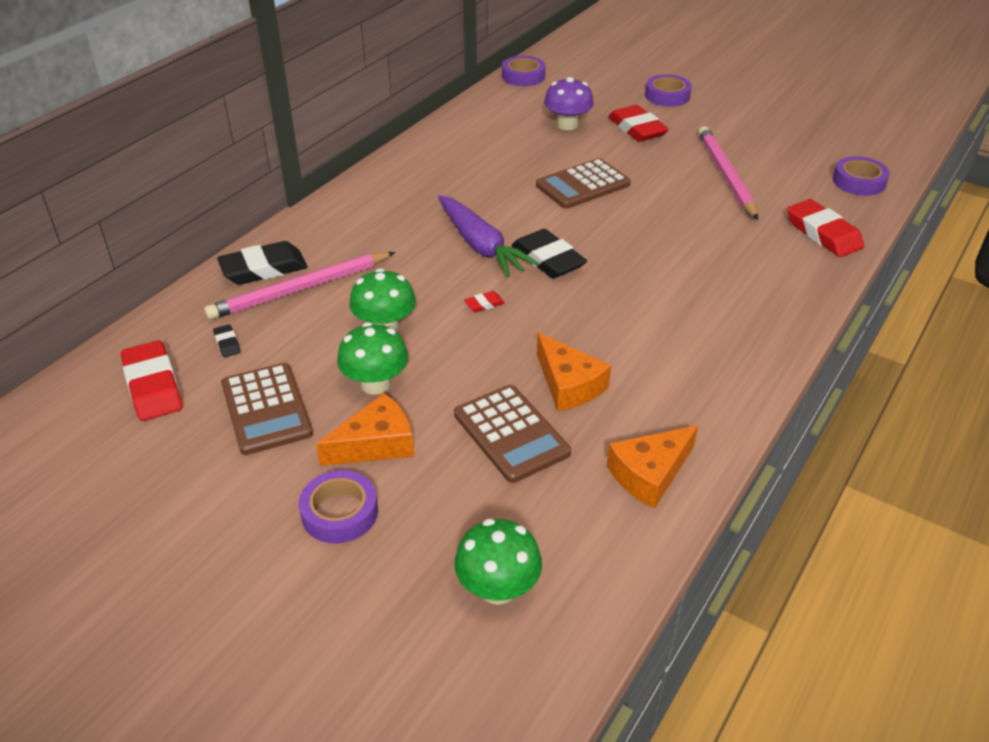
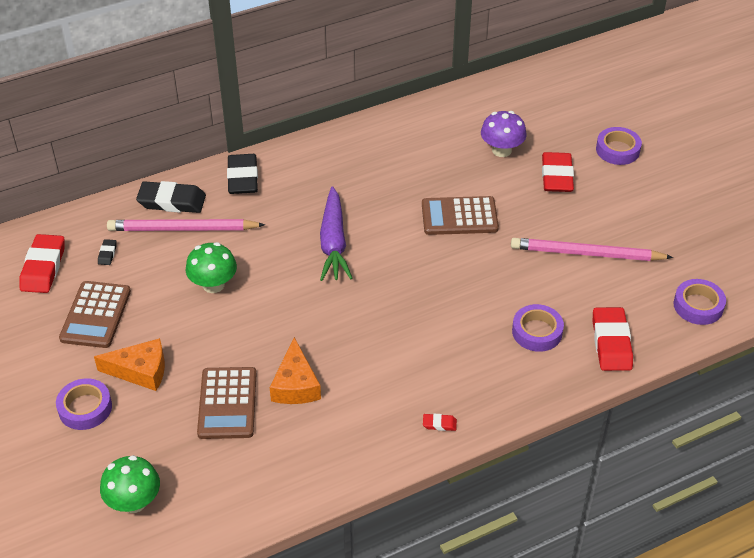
camera: 30 degrees right, 5 degrees up
(375, 384) = (174, 326): green mushroom -> none
(484, 304) = (294, 295): red eraser -> red eraser (439, 424)
(523, 76) = (511, 83): purple tape -> purple tape (537, 332)
(548, 259) = (371, 275): black eraser -> black eraser (242, 178)
(649, 474) = (289, 474): orange cheese -> none
(726, 175) = (587, 253): pink pencil -> pink pencil turned 105 degrees counterclockwise

